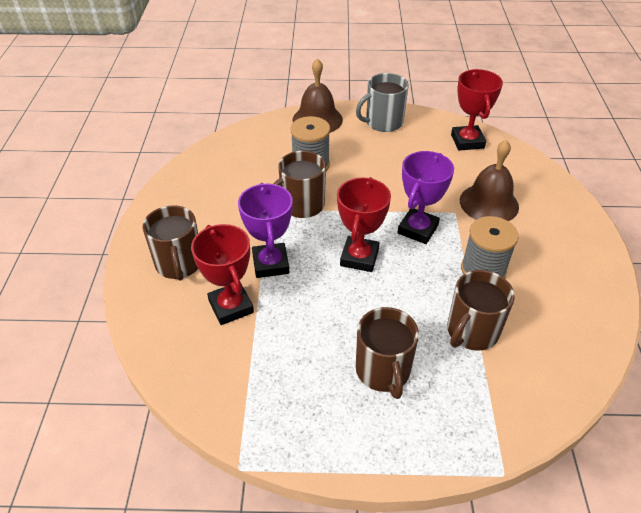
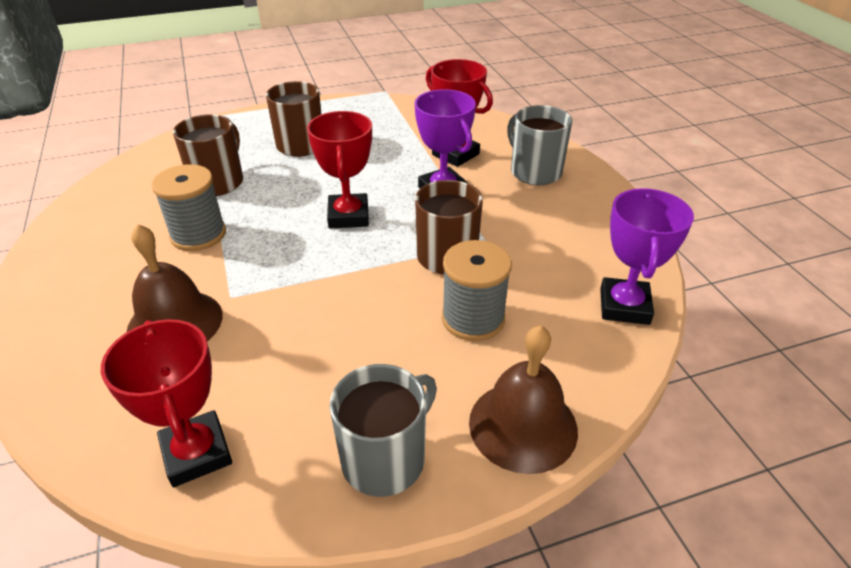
camera: 160 degrees right, 5 degrees down
(179, 264) = (534, 172): brown mug -> grey mug
(417, 229) = (283, 261): purple trophy -> purple trophy (624, 306)

